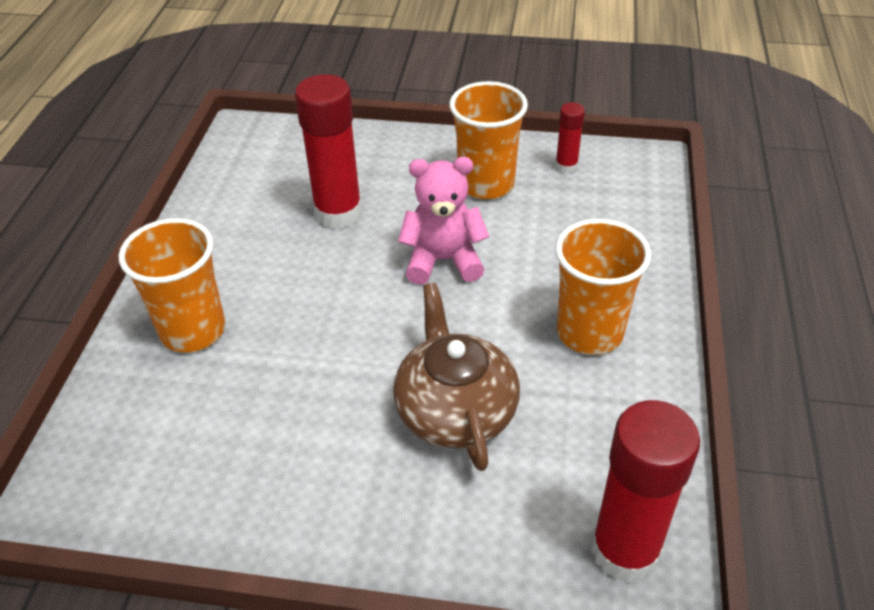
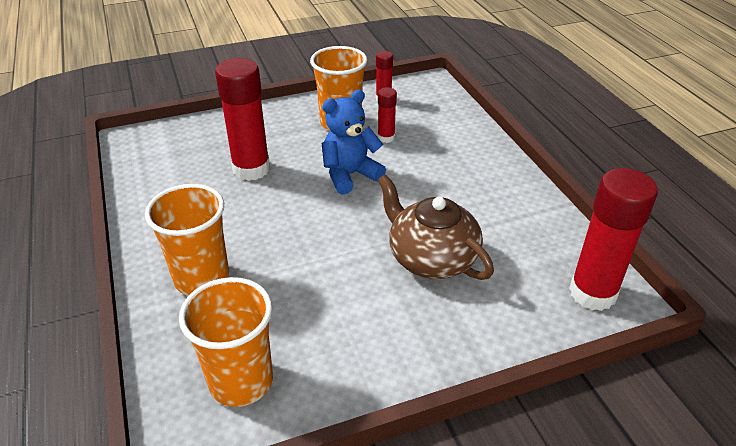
camera: 30 degrees left, 5 degrees down
(443, 260) = (350, 175): pink teddy bear -> blue teddy bear
(526, 224) = (386, 138): none -> red glue stick
(589, 332) = (475, 185): orange cup -> orange cup (241, 381)

